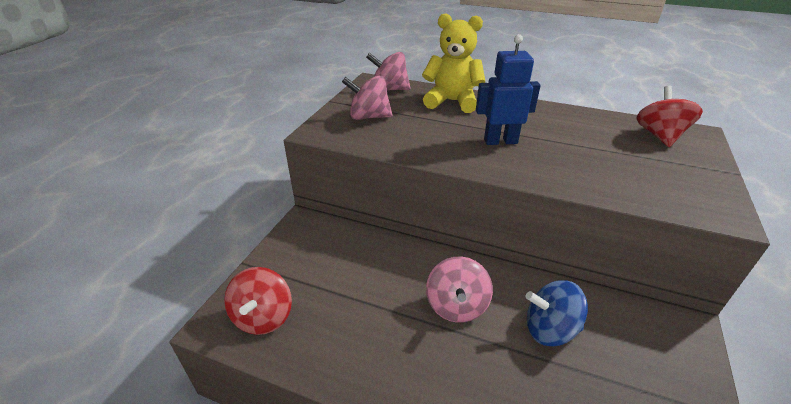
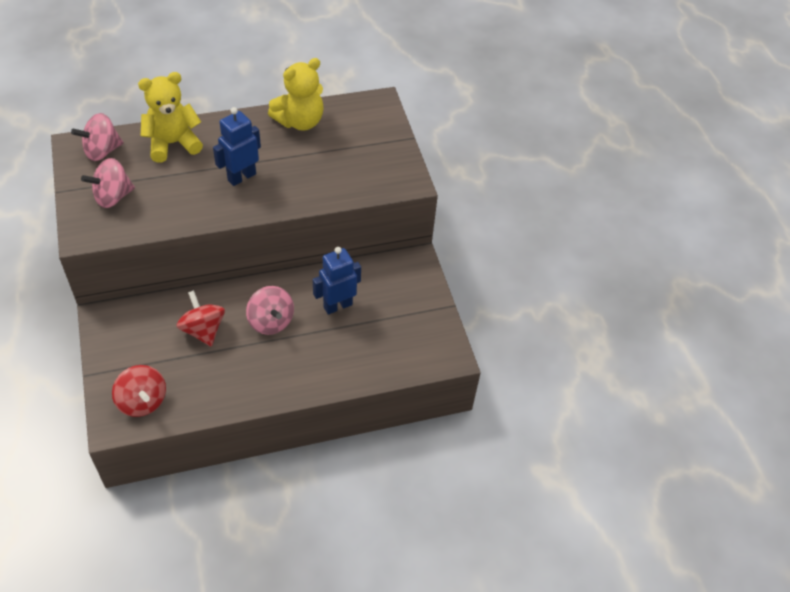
camera: 40 degrees left, 15 degrees up
(550, 329) = (337, 305): blue spinning top -> blue robot
(591, 122) = (300, 121): none -> yellow teddy bear
(659, 136) = (354, 117): red spinning top -> red spinning top (203, 330)

